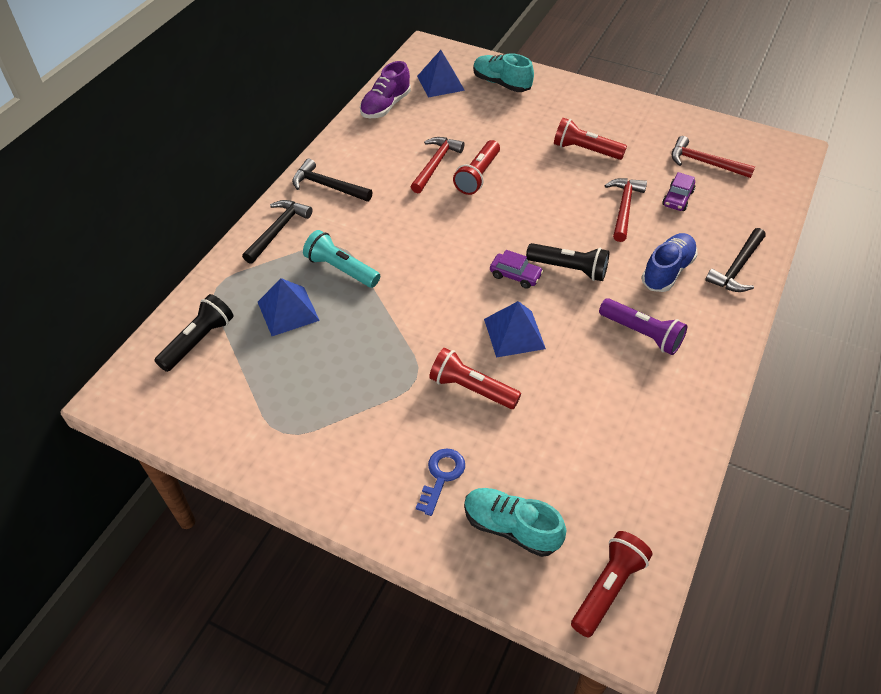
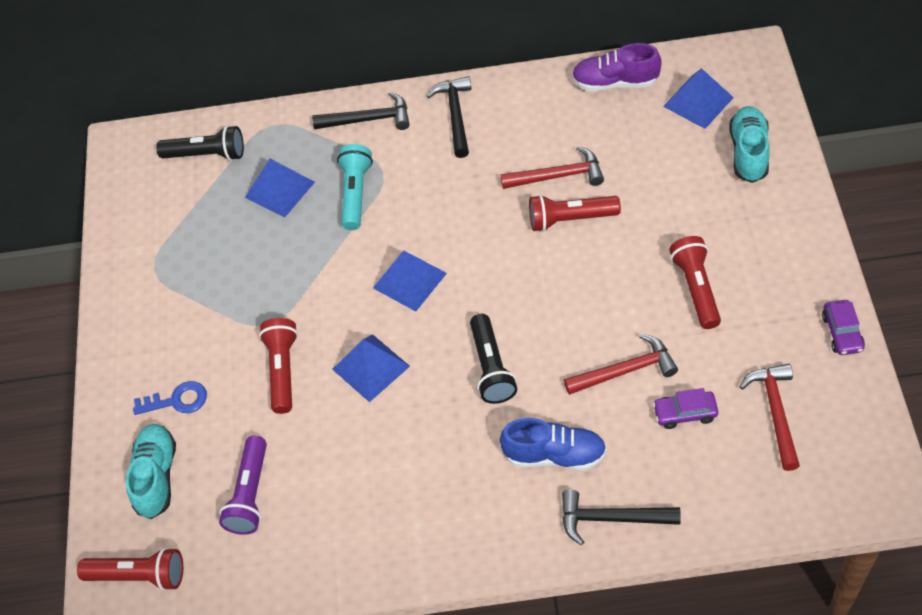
camera: 65 degrees right, 5 degrees up
(453, 276) = (409, 280): none -> blue pyramid
(515, 275) = (448, 328): purple car -> purple car (842, 332)
(641, 334) = (445, 472): purple flashlight -> purple flashlight (250, 494)

